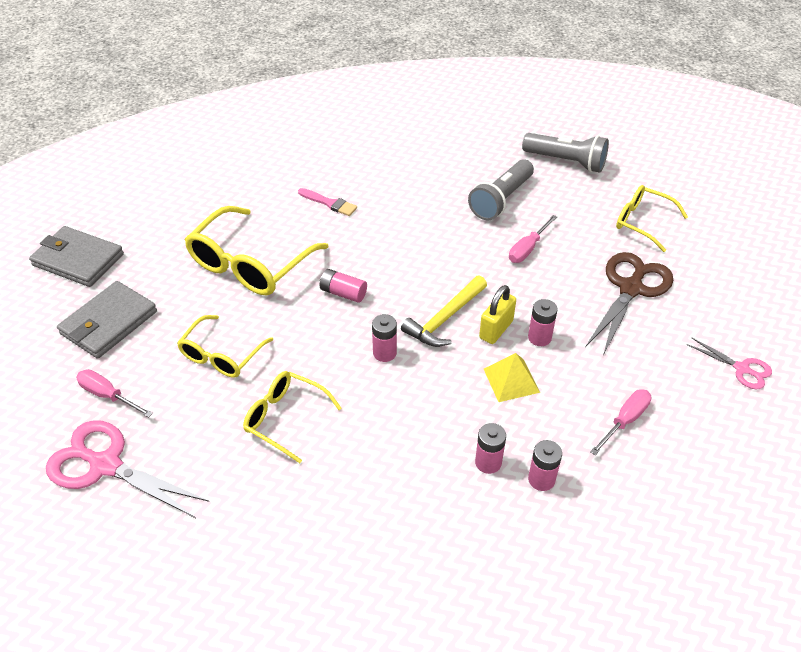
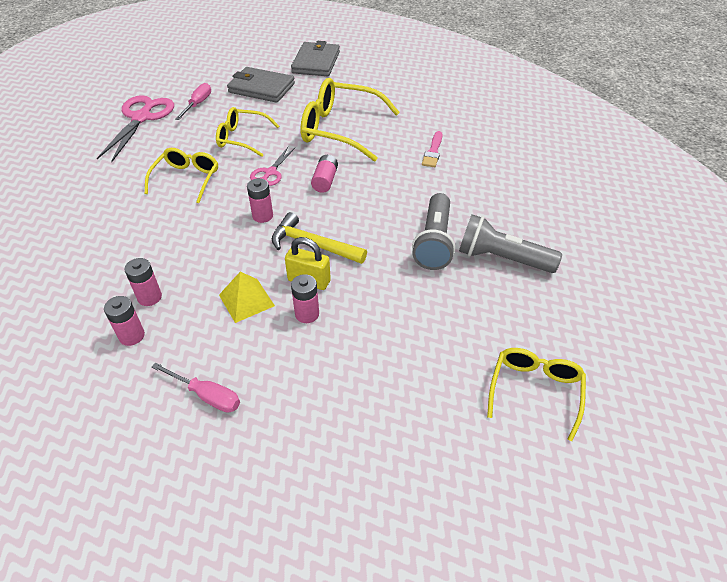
camera: 75 degrees right, 0 degrees up
(528, 248) = (434, 289): pink screwdriver -> none
(566, 161) = (607, 305): grey flashlight -> grey flashlight (434, 242)
(631, 289) = (407, 387): brown scissors -> none
(741, 369) = (304, 516): pink scissors -> pink scissors (270, 172)

